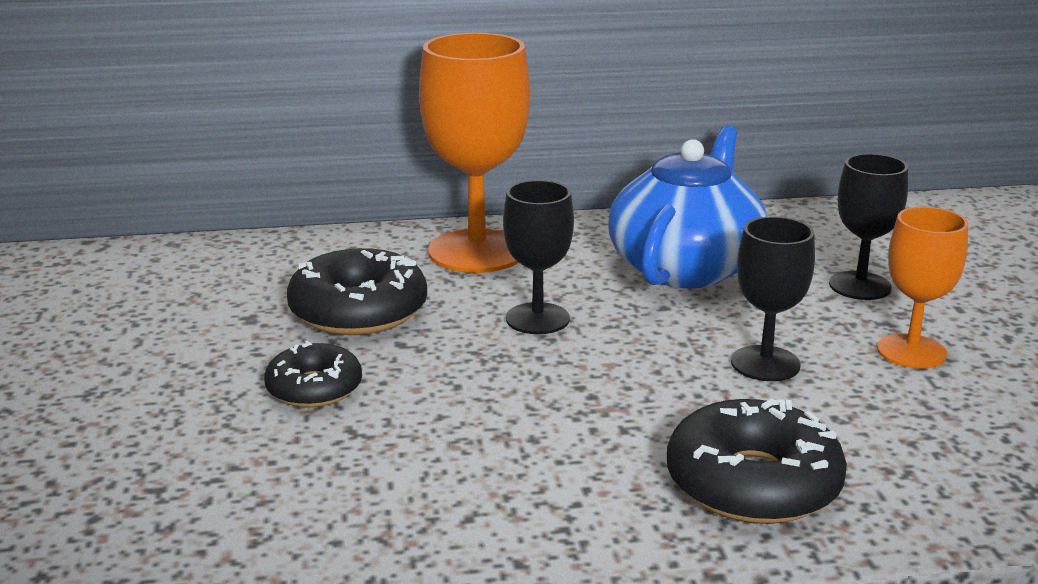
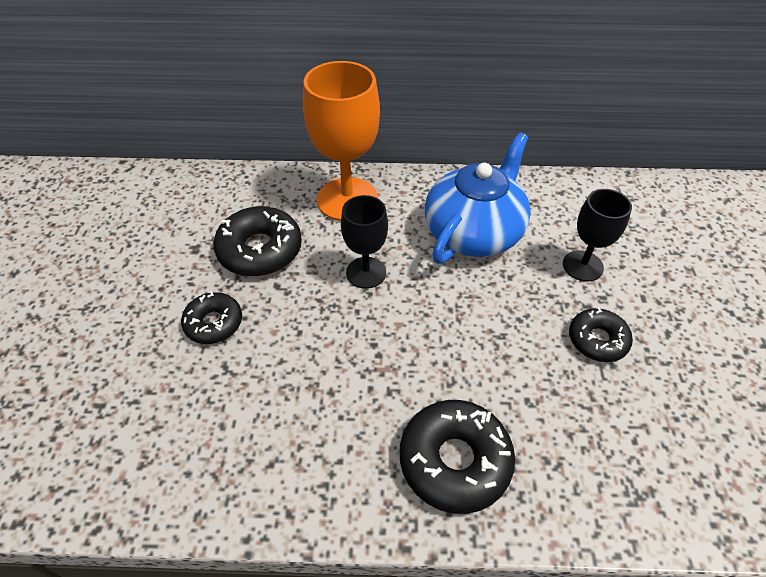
camera: 10 degrees right, 25 degrees up
(765, 364) = (497, 339): black goblet -> none
(911, 351) = (597, 340): orange goblet -> black donut

